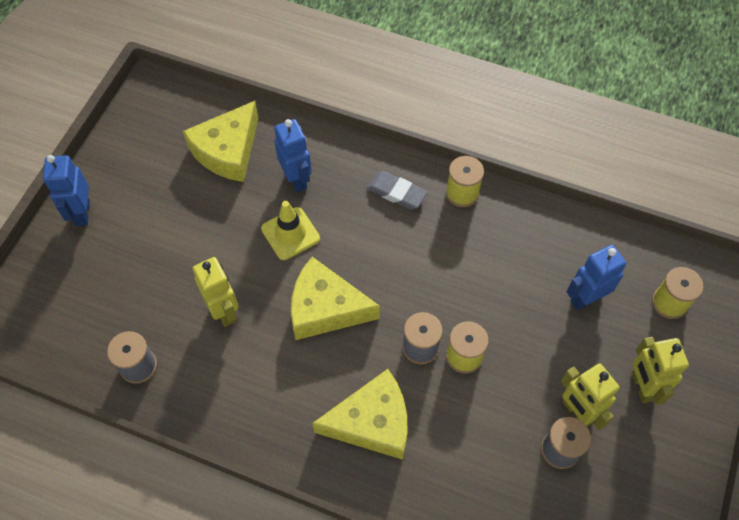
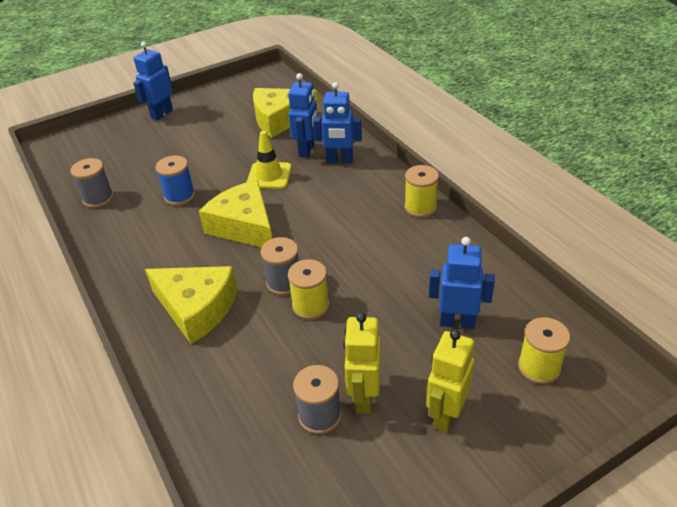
camera: 40 degrees right, 20 degrees down
(224, 311) = (180, 196): yellow robot -> blue spool
(341, 175) = (339, 160): none -> blue robot
(396, 192) = (369, 186): grey eraser -> none

